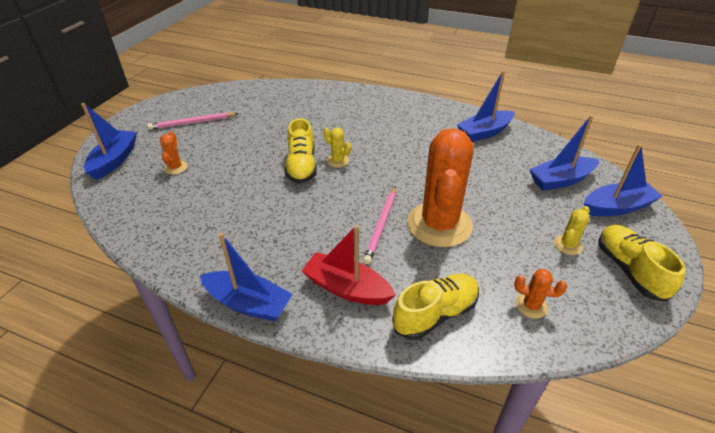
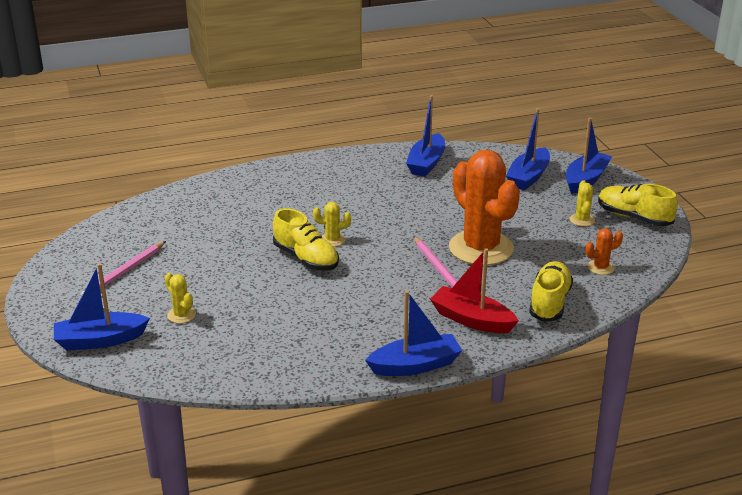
camera: 40 degrees left, 10 degrees down
(114, 160) = (100, 340): blue boat -> blue boat turned 75 degrees counterclockwise
(176, 167) = (181, 315): orange cactus -> yellow cactus
(347, 288) = (472, 320): red boat -> red boat turned 45 degrees clockwise

